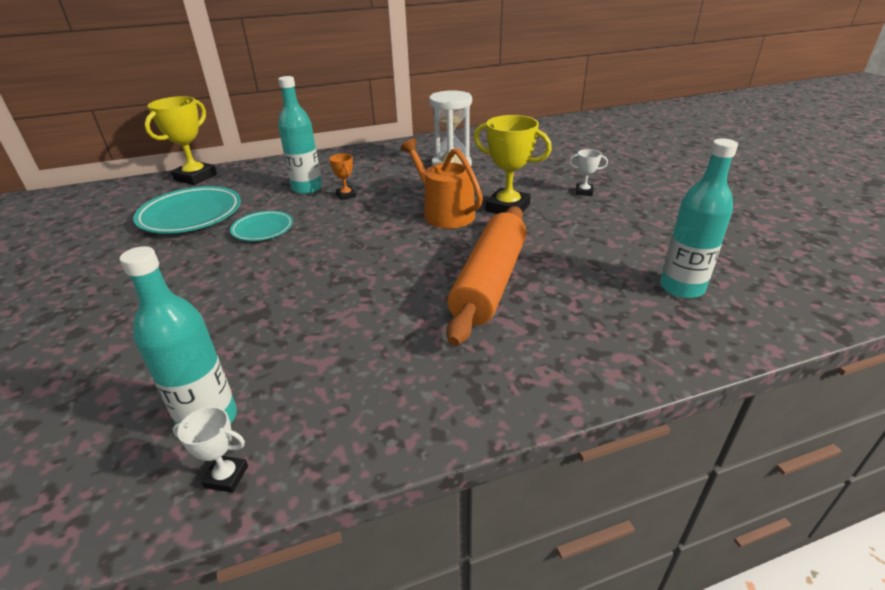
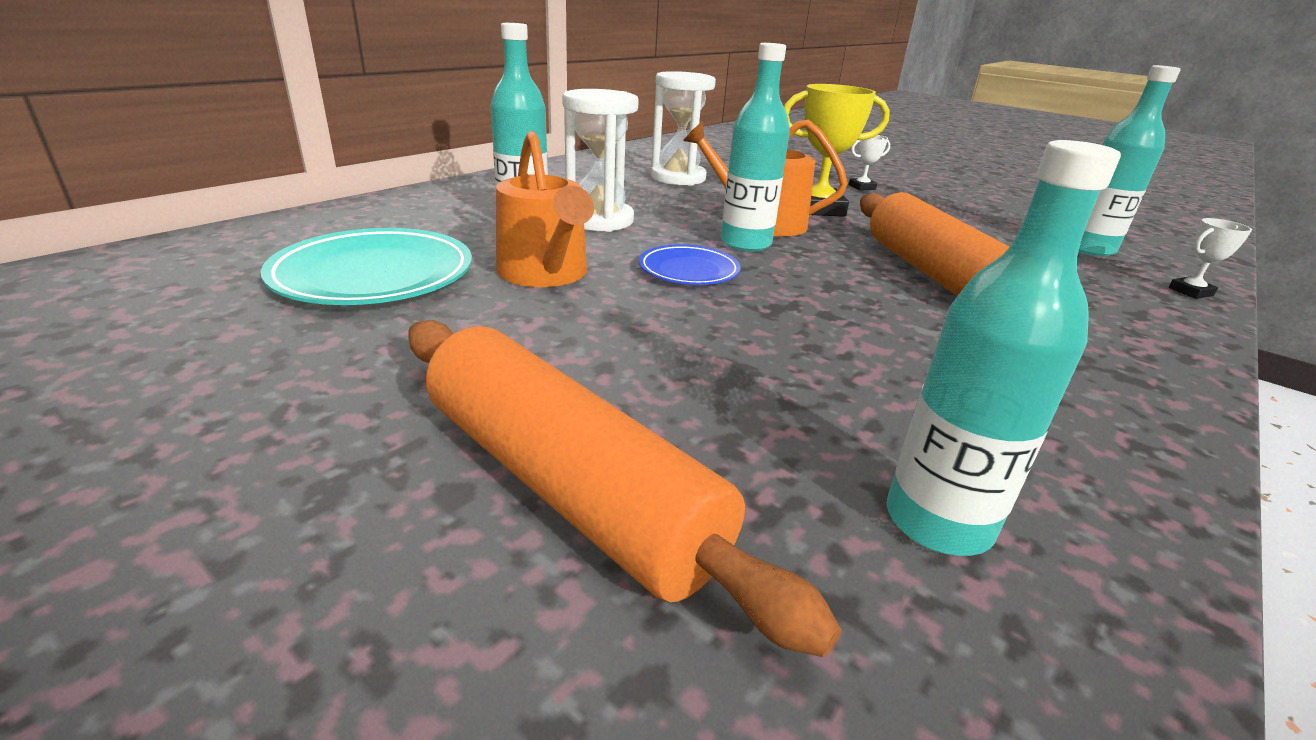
camera: 35 degrees left, 5 degrees down
(111, 344) = (568, 485): none -> orange rolling pin
(195, 177) = (285, 227): yellow trophy -> none
(226, 476) = (1102, 579): white trophy -> white trophy (1190, 292)
(263, 229) = (545, 274): turquoise plate -> orange watering can
(337, 243) = (688, 271): none -> blue plate
(346, 195) = (599, 220): orange trophy -> white hourglass
(404, 229) = (745, 244): none -> turquoise bottle

